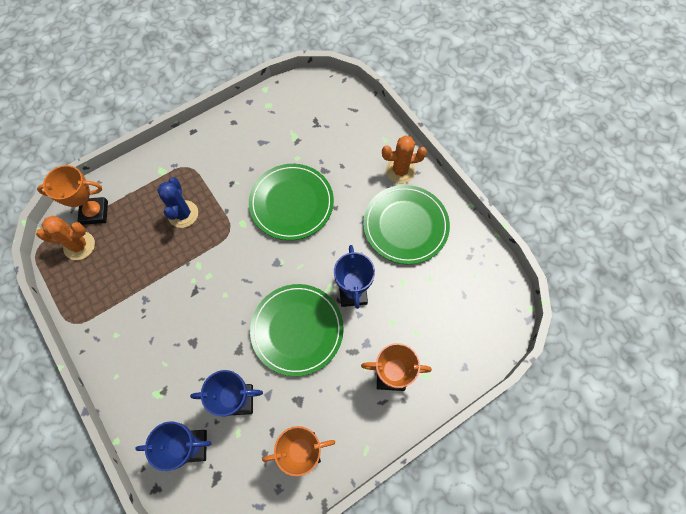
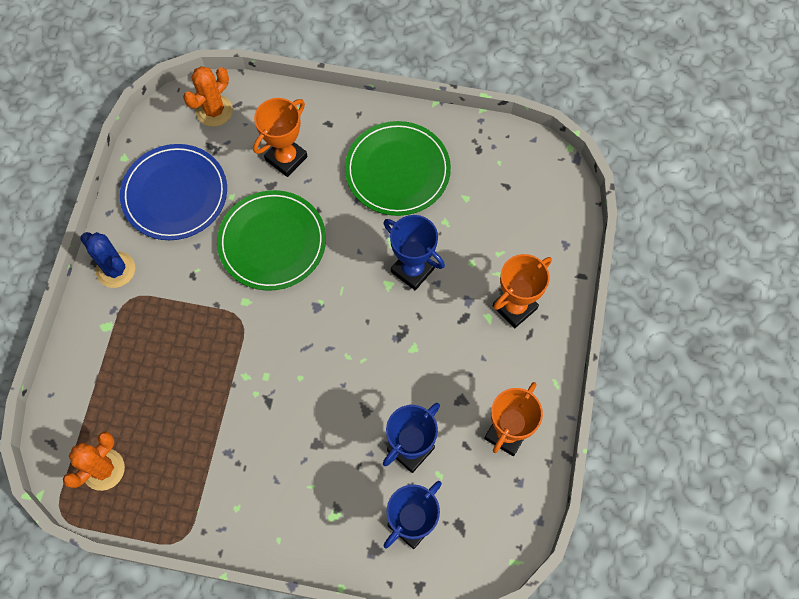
camera: 45 degrees left, 0 degrees up
(95, 212) = (82, 426): orange trophy -> orange trophy (286, 158)
(183, 214) = (176, 345): blue cactus -> blue cactus (116, 270)
(269, 131) = (175, 194): none -> blue plate
(297, 330) = (398, 345): green plate -> none
(400, 171) = (342, 125): orange cactus -> orange cactus (214, 111)

